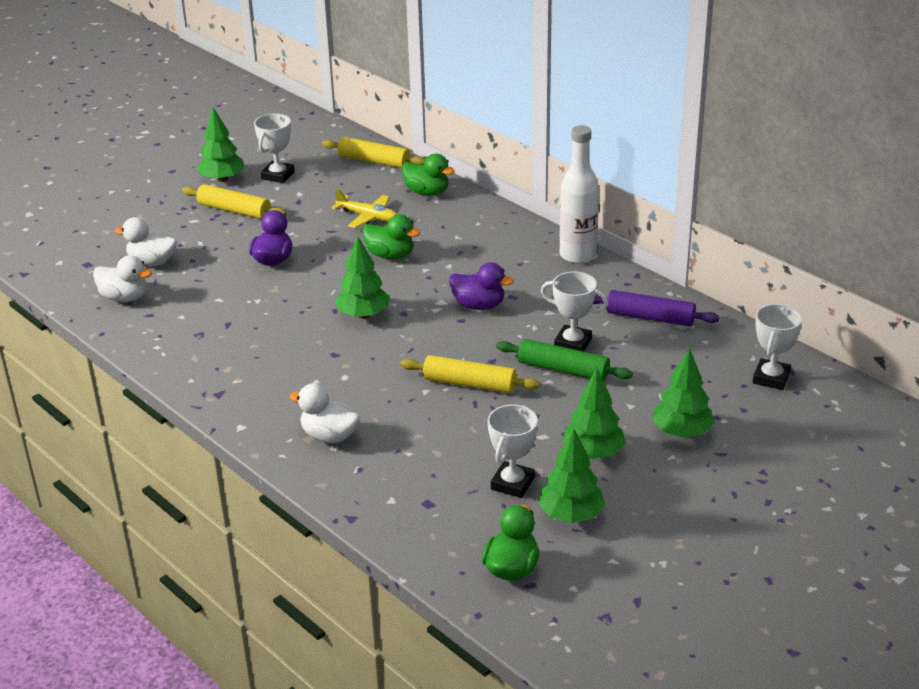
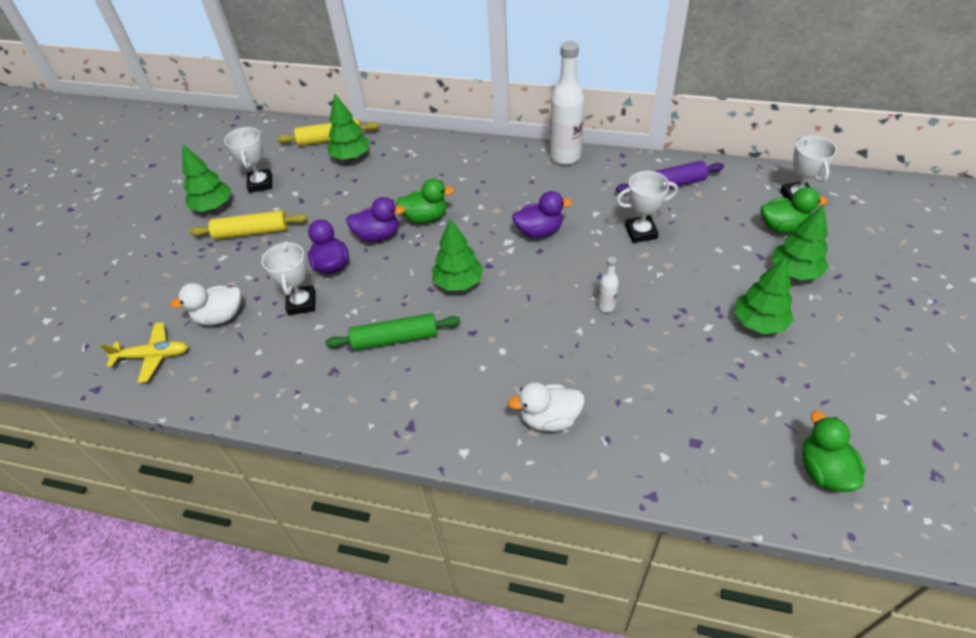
camera: 30 degrees left, 15 degrees up
(125, 297) = (226, 367): white duck -> none
(334, 253) = (378, 235): none -> purple duck
(368, 217) = (374, 190): yellow plane -> yellow plane (153, 356)
(427, 192) = (399, 150): green duck -> green duck (783, 227)
(469, 384) = (606, 306): yellow rolling pin -> white bottle
(512, 483) = (735, 384): white trophy -> white trophy (301, 303)
(563, 370) = (658, 258): green rolling pin -> green rolling pin (395, 339)
(571, 515) = (807, 390): green tree -> green tree (351, 157)

